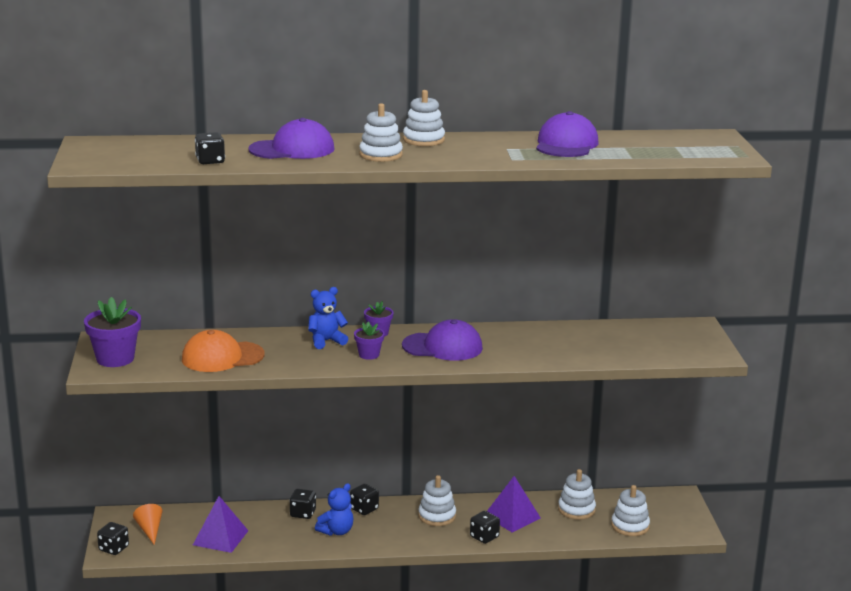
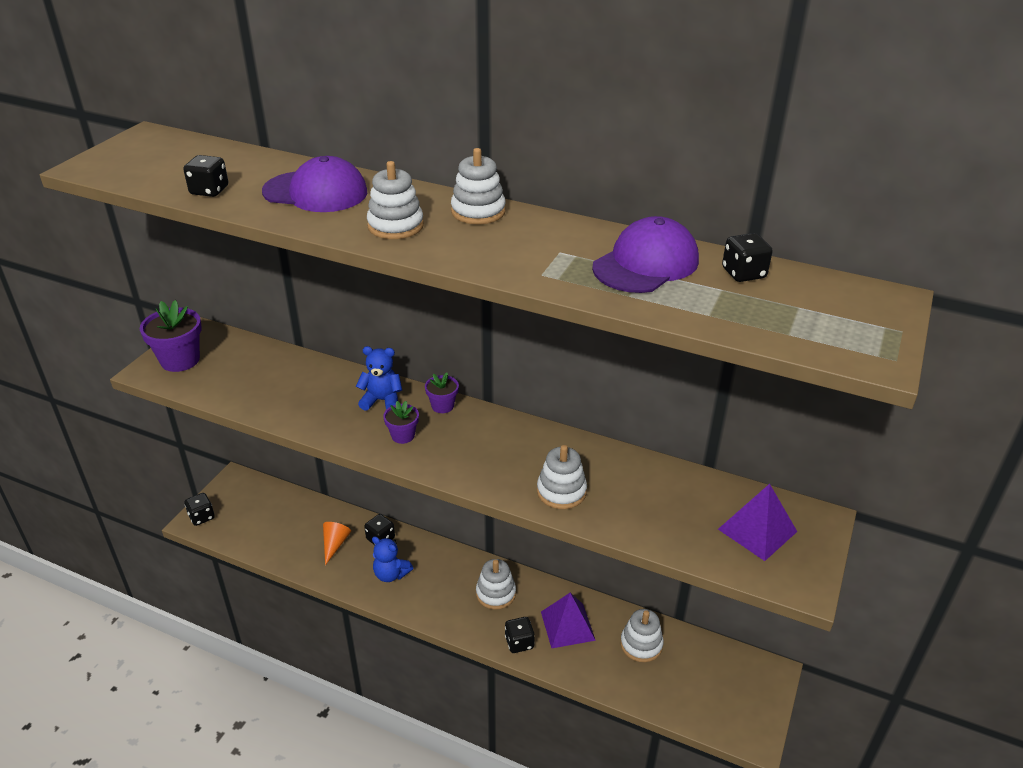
camera: 30 degrees right, 15 degrees up
(150, 530) = (245, 506): orange cone -> orange cone (335, 544)
(220, 537) = (291, 540): purple pyramid -> purple pyramid (757, 530)
(222, 357) = (268, 390): orange cap -> none
(336, 531) = (391, 574): blue teddy bear -> blue teddy bear turned 45 degrees clockwise
(364, 509) = (437, 555): black dice -> black dice (743, 273)
(442, 347) = (487, 450): purple cap -> none
(630, 526) = (682, 694): white stacking toy -> white stacking toy (561, 491)

